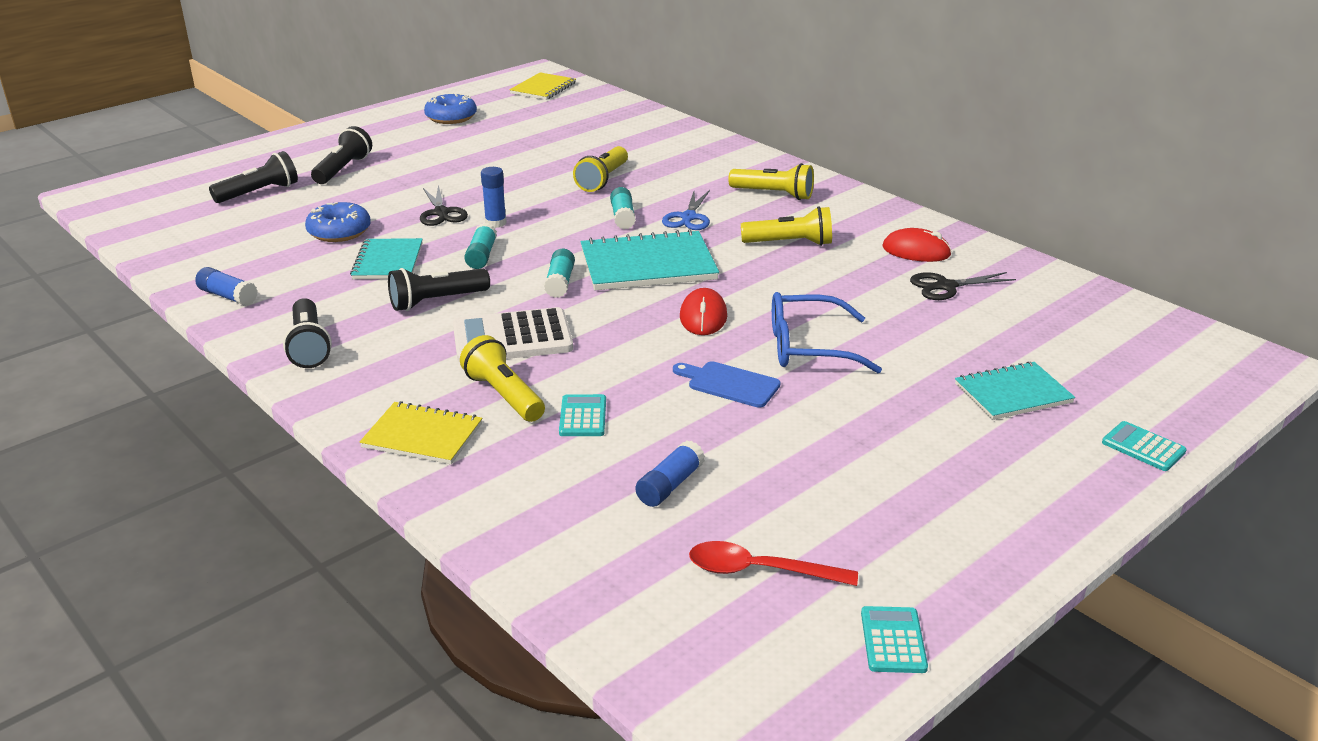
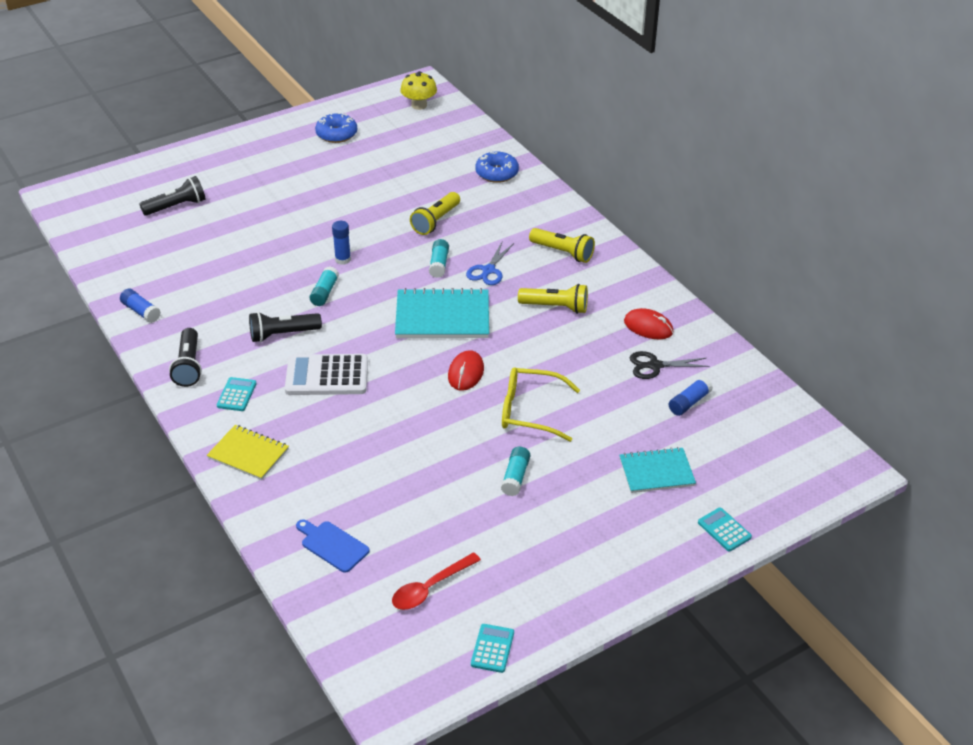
camera: 10 degrees right, 10 degrees up
(339, 232) = (228, 255): blue donut -> blue donut (496, 173)
(343, 169) = (242, 187): black flashlight -> none
(388, 261) = (256, 290): turquoise notebook -> none
(441, 213) = (305, 244): black scissors -> none
(504, 395) = (308, 427): yellow flashlight -> none
(543, 88) = (419, 105): yellow notebook -> yellow mushroom
(560, 282) = (374, 327): turquoise glue stick -> turquoise glue stick (515, 477)
(583, 416) = (356, 452): turquoise calculator -> turquoise calculator (237, 395)
(670, 485) = (396, 516): blue glue stick -> blue glue stick (689, 402)
(729, 384) = (463, 437): blue cutting board -> blue cutting board (332, 545)
(759, 570) = (430, 588): red spoon -> red spoon turned 60 degrees counterclockwise
(808, 347) = (530, 411): blue glasses -> yellow glasses

